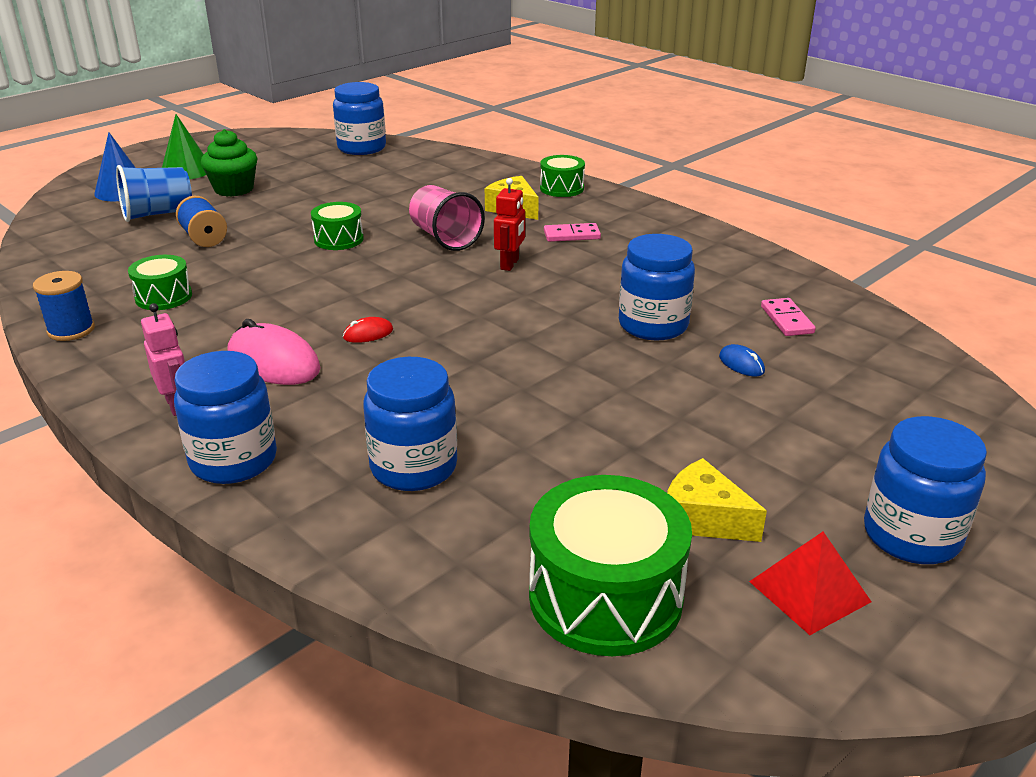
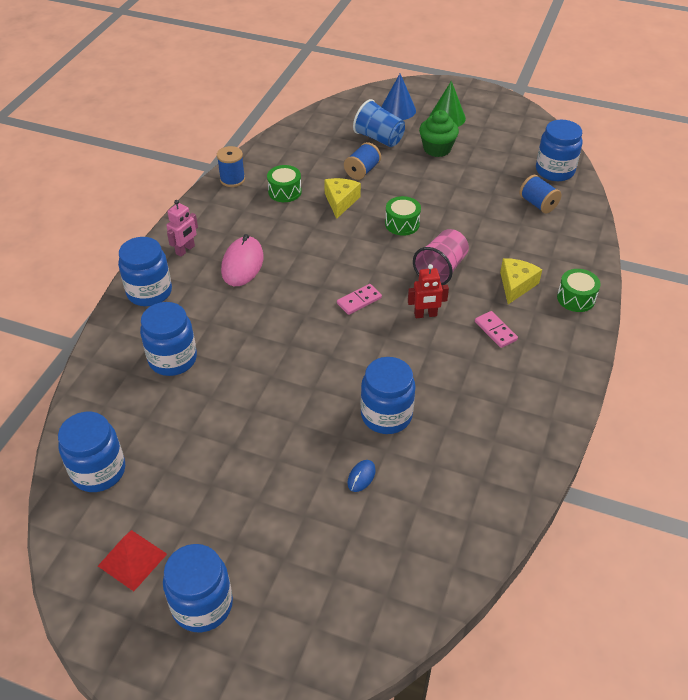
camera: 65 degrees right, 15 degrees up
(368, 334) = (293, 287): red mouse -> none
(402, 168) = (538, 204): none -> blue spool
(605, 597) = (98, 471): green drum -> blue jar
(703, 518) = (178, 496): yellow cheese -> yellow cheese (340, 201)
(787, 320) = (443, 490): pink domino -> pink domino (359, 301)

